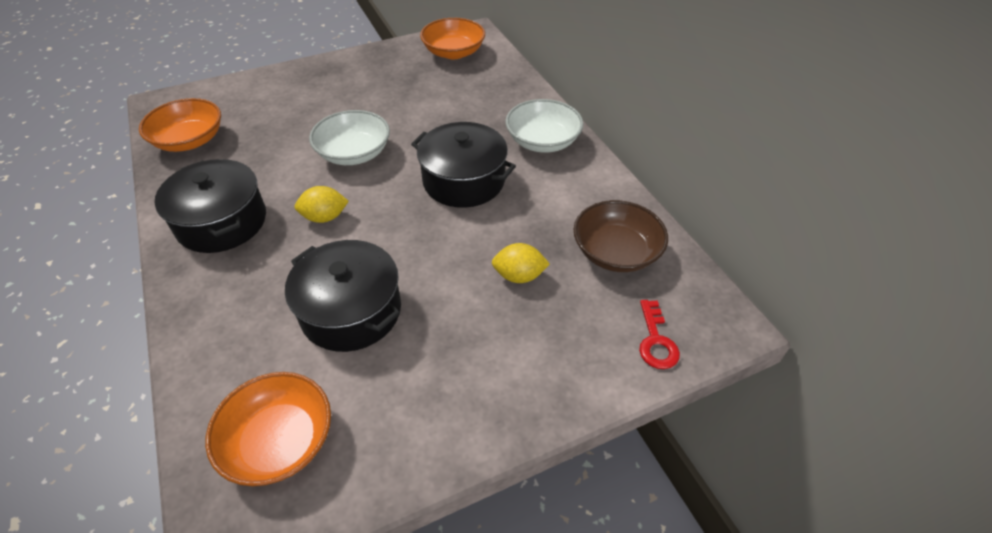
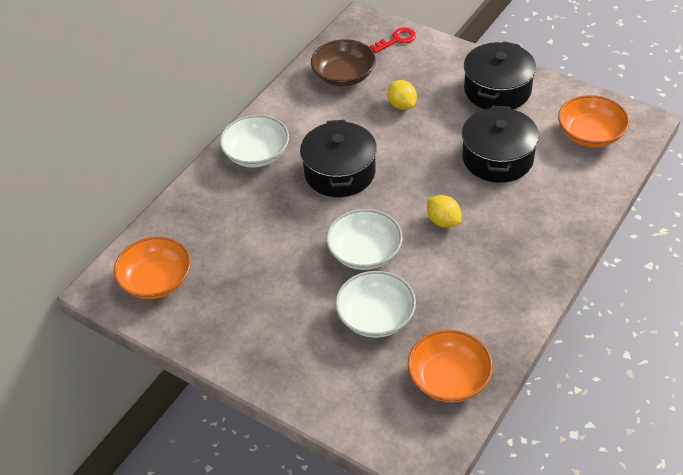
camera: 120 degrees left, 0 degrees up
(222, 222) = (502, 274): black pot -> black pot (497, 90)
(288, 131) = (376, 317): none -> white bowl

